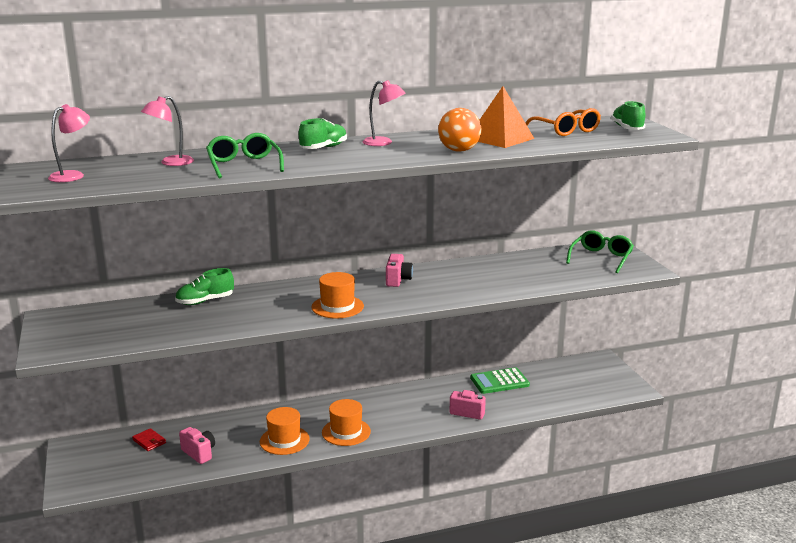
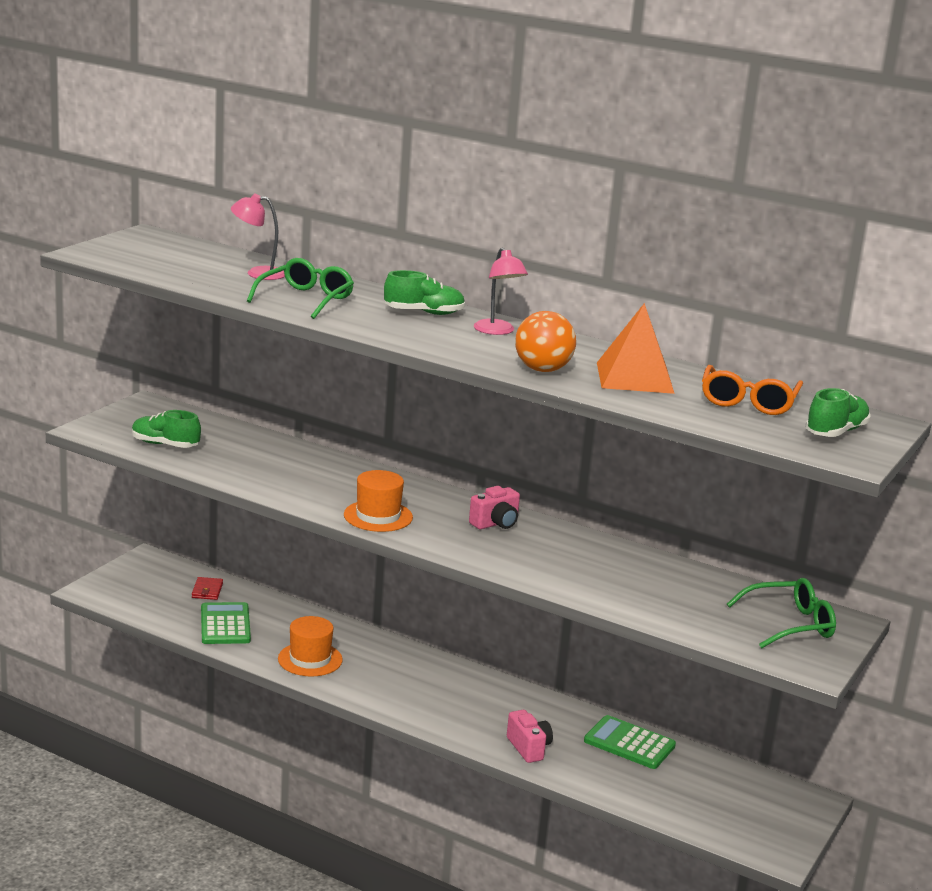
camera: 45 degrees right, 0 degrees up
(72, 175) = (159, 254): pink lamp -> none
(199, 453) = (225, 624): pink camera -> green calculator
(205, 301) = (283, 451): green shoe -> green shoe (165, 445)
(346, 432) = (376, 687): orange hat -> none

